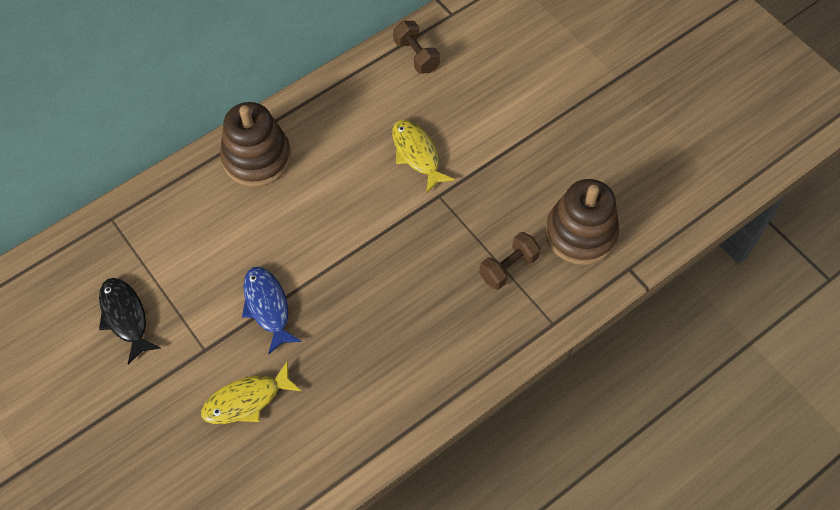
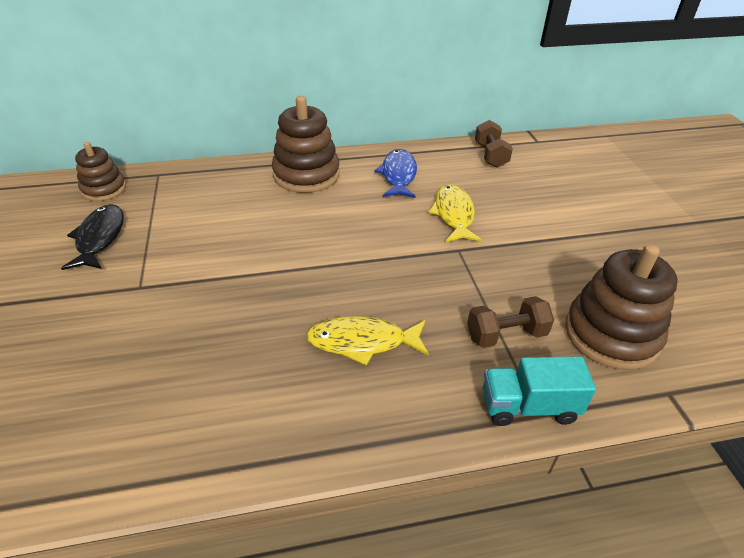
camera: 25 degrees right, 20 degrees down
(75, 260) = (104, 189): none -> brown stacking toy
(246, 400) = (136, 346): yellow fish -> yellow fish (362, 342)
(267, 307) = (227, 276): blue fish -> blue fish (398, 175)
(544, 321) = (528, 406): none -> turquoise truck

